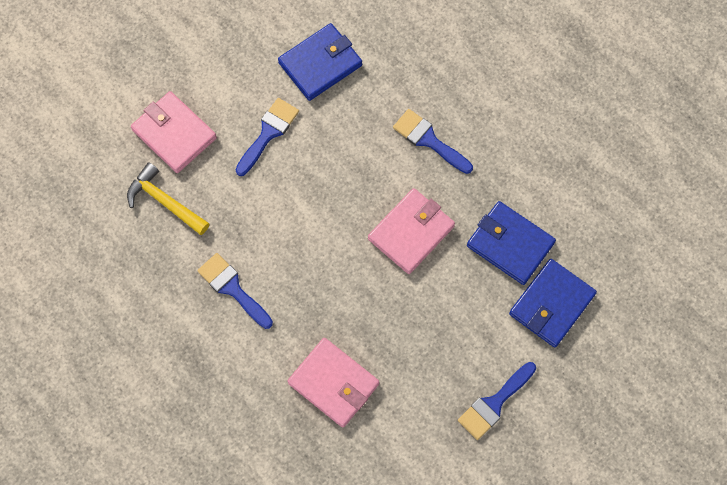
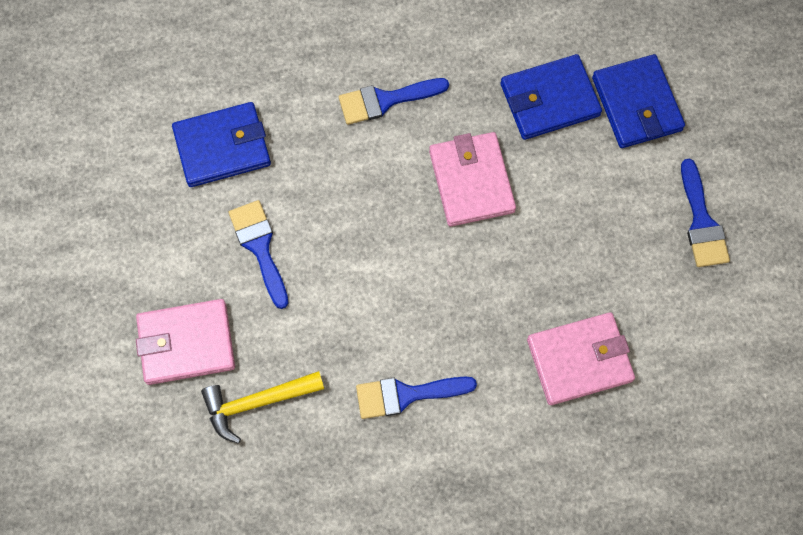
camera: 55 degrees left, 0 degrees up
(320, 64) = (222, 147): blue wallet -> blue wallet turned 75 degrees clockwise

